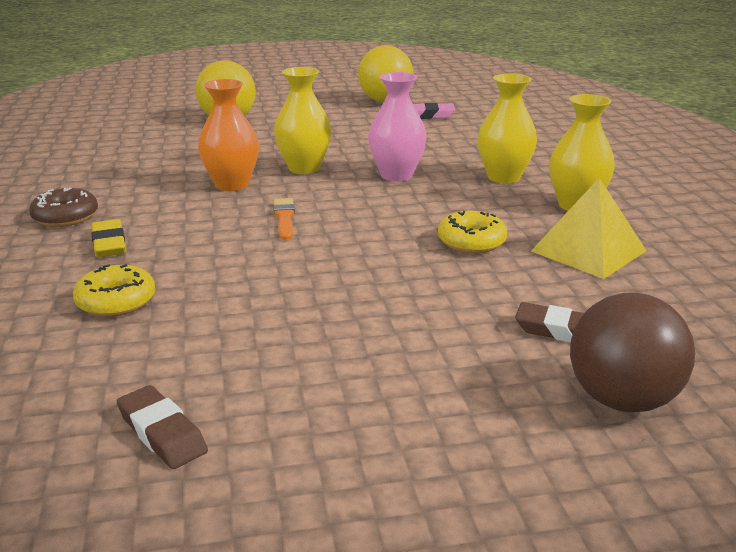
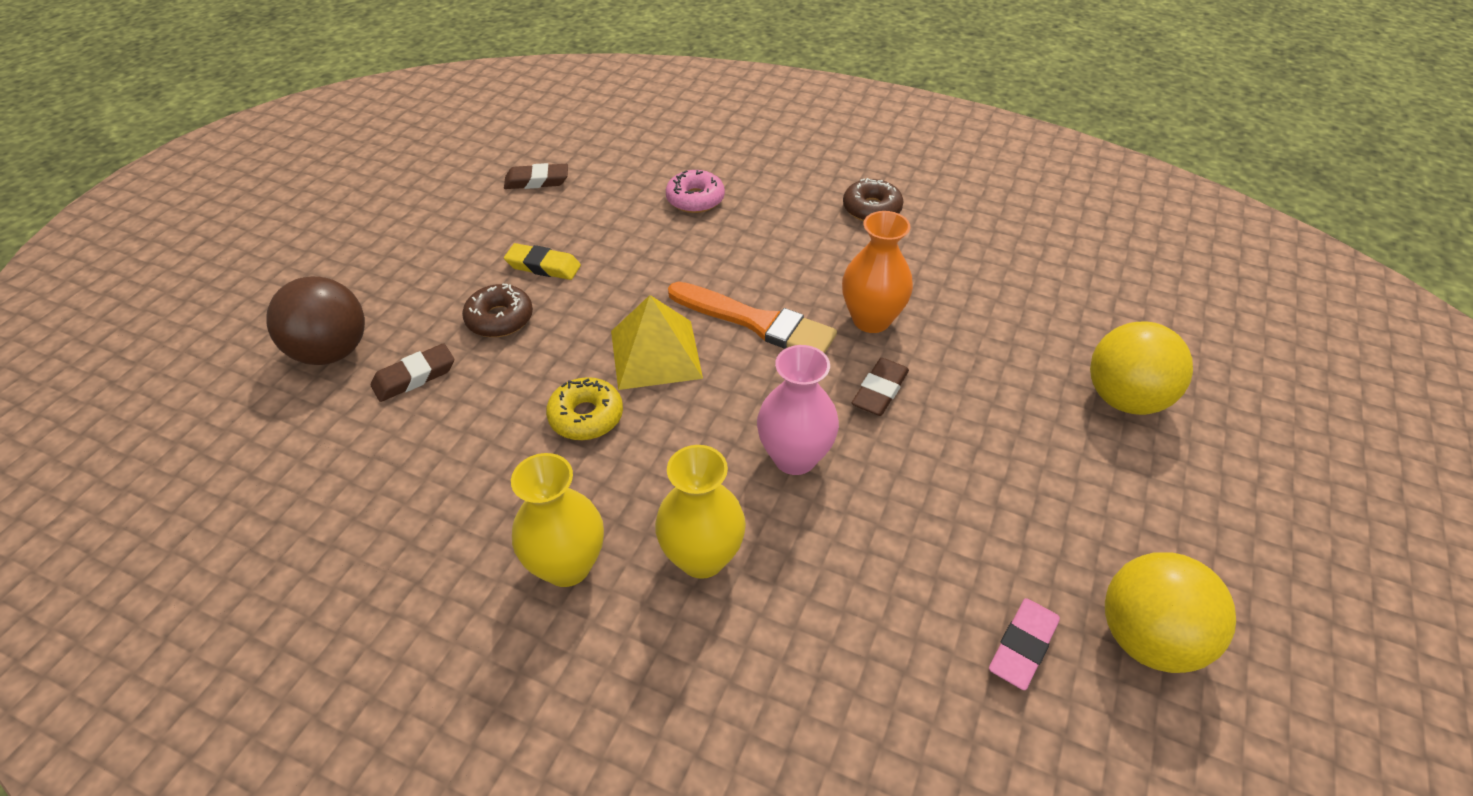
camera: 125 degrees right, 20 degrees up
(109, 244) = (794, 217): yellow eraser -> yellow eraser (543, 266)
(116, 301) = (695, 199): yellow donut -> pink donut
(284, 218) = (756, 322): orange brush -> orange brush, size x1.90
(304, 168) = (880, 391): yellow vase -> brown eraser
(436, 326) = (500, 319): none -> brown donut
(588, 251) = (480, 489): yellow pyramid -> yellow pyramid (656, 354)

